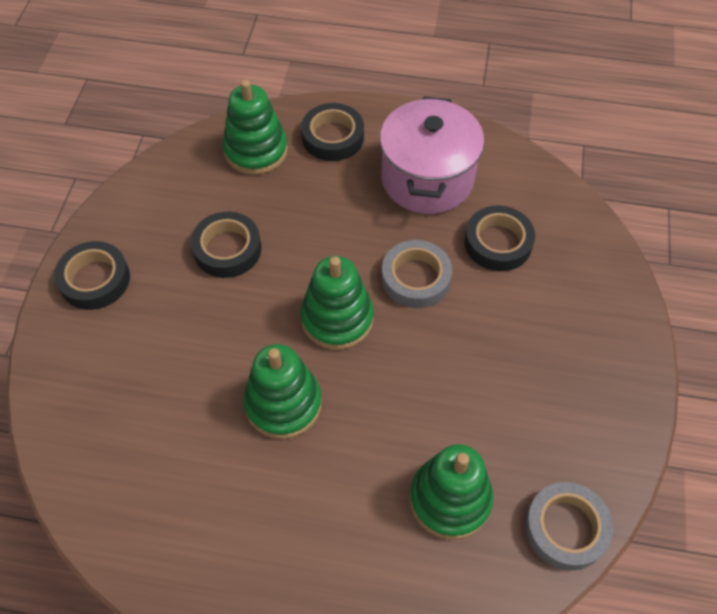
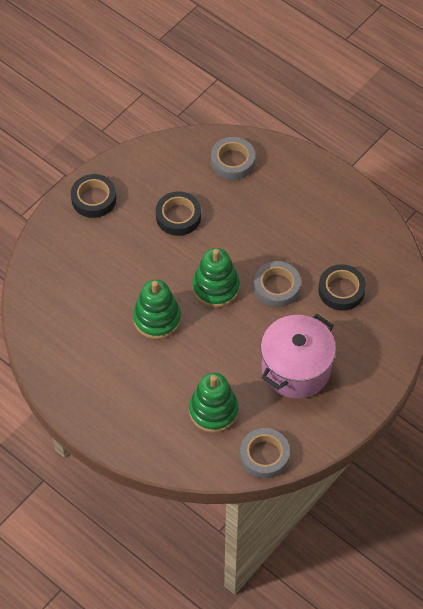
camera: 30 degrees right, 0 degrees up
(256, 151) = (232, 161): green stacking toy -> grey tape
(333, 137) = (286, 174): black tape -> none
(427, 179) = (327, 230): pink pot -> pink pot (296, 369)

